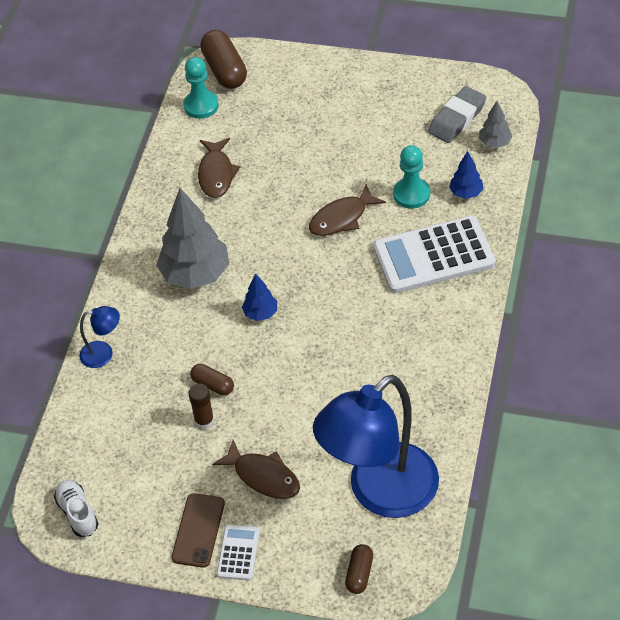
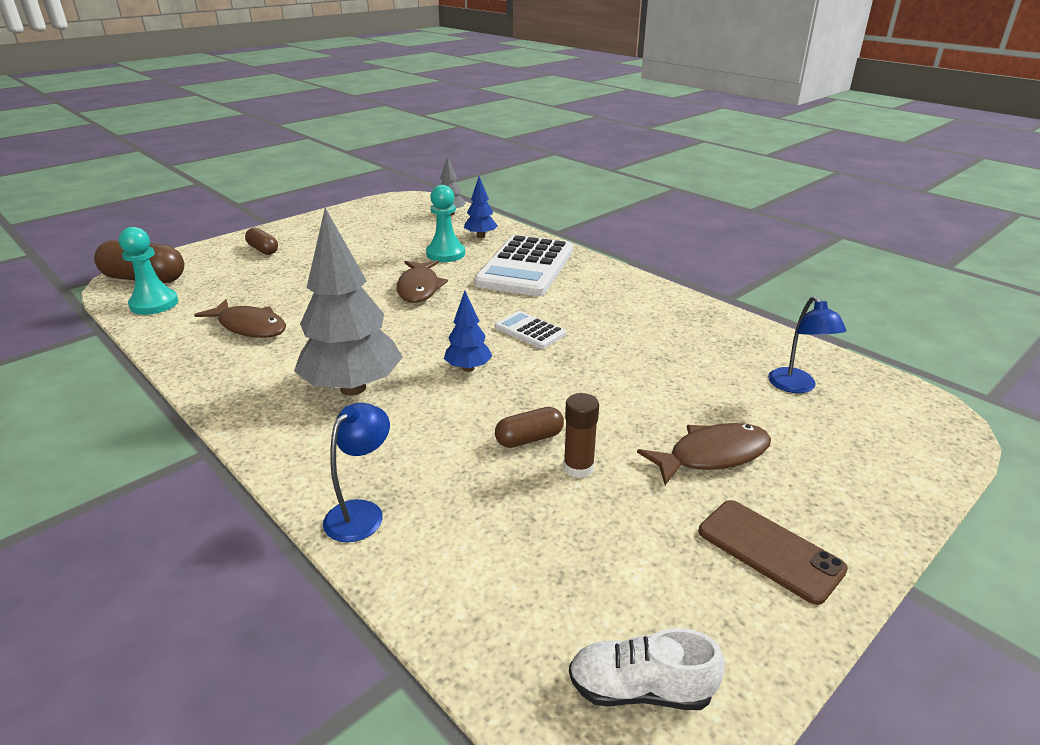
camera: 60 degrees left, 20 degrees down
(238, 552) = (833, 527): white calculator -> white calculator (530, 331)
(359, 574) = (915, 441): brown capsule -> brown capsule (263, 250)
(380, 493) = (796, 387): blue lamp -> blue lamp, size x0.40
(457, 118) = (402, 217): grey eraser -> none

